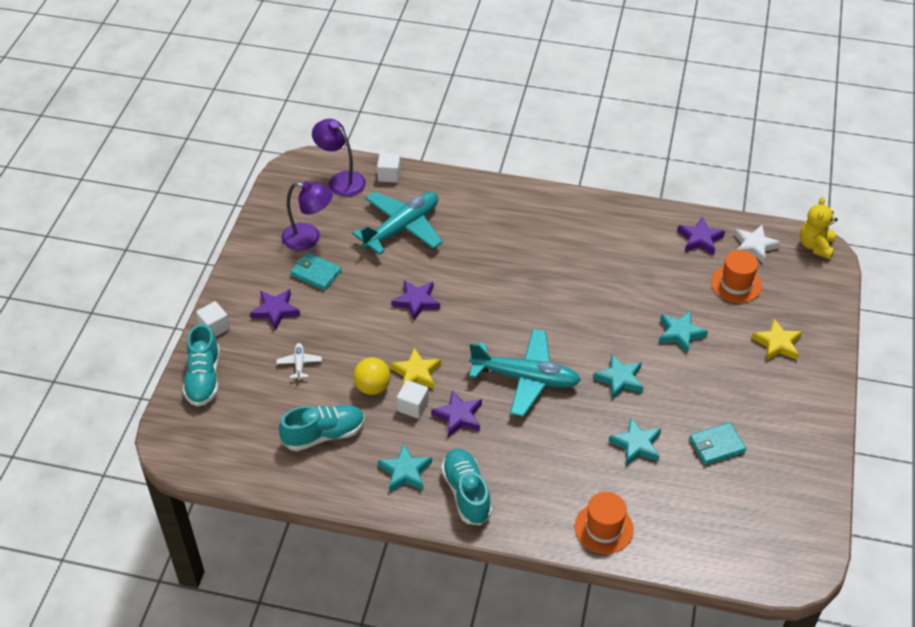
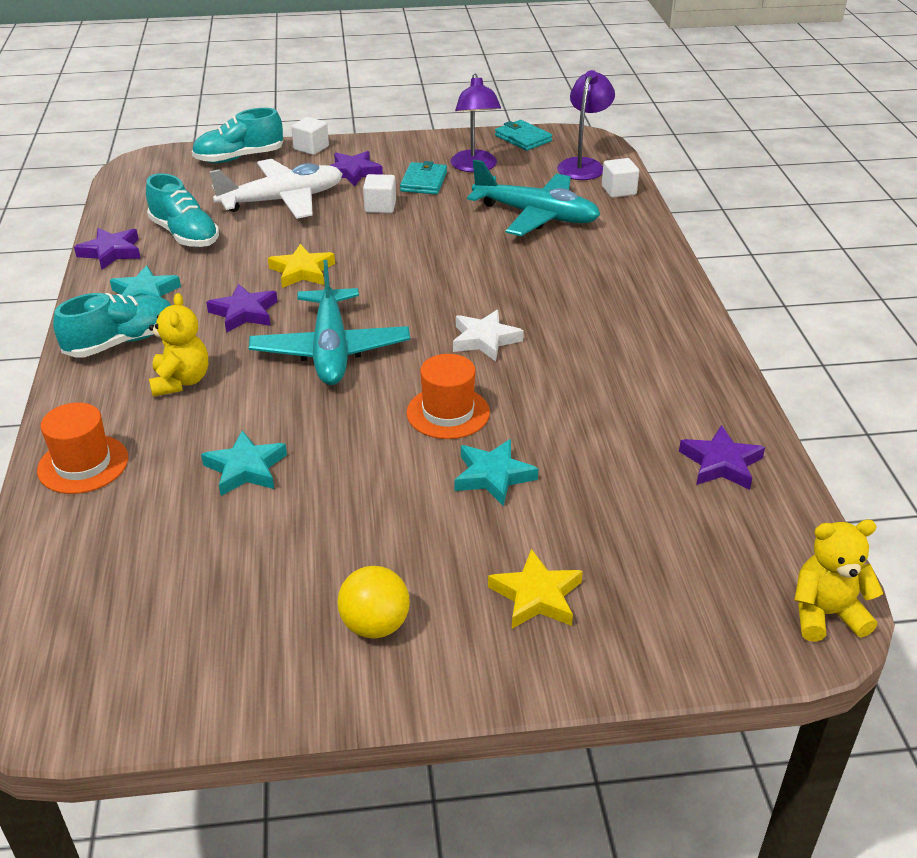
camera: 70 degrees right, 10 degrees down
(299, 364) = (282, 200): white plane -> white plane, size x2.41
(372, 387) = (267, 248): yellow ball -> yellow ball (375, 625)
(413, 406) = (248, 279): white cube -> white cube (380, 206)
(416, 301) = (419, 248): purple star -> purple star (111, 252)
(530, 464) = (181, 381): none -> yellow teddy bear
(619, 379) = (367, 431): turquoise star -> none
(717, 445) = (272, 555): turquoise wallet -> turquoise wallet (523, 138)
(736, 284) = (647, 522): orange hat -> orange hat (448, 412)
(754, 246) = (757, 531): white star -> white star (484, 340)

